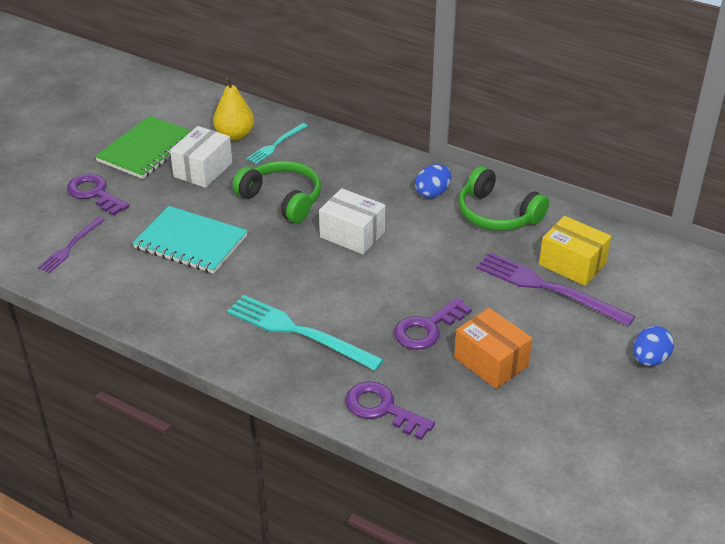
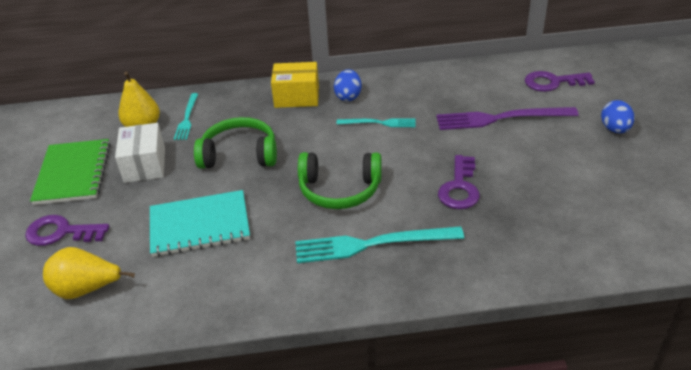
camera: 35 degrees left, 0 degrees up
(70, 246) = (87, 289): purple fork -> yellow pear
(352, 235) = (325, 152): white box -> none
(382, 409) = (502, 263): purple key -> purple key (552, 82)
(429, 233) = (379, 123): none -> turquoise fork
(491, 362) = (528, 185): orange box -> none
(497, 214) = (408, 89): green headphones -> green headphones (339, 189)
(572, 264) = (495, 96): yellow box -> yellow box (297, 97)

